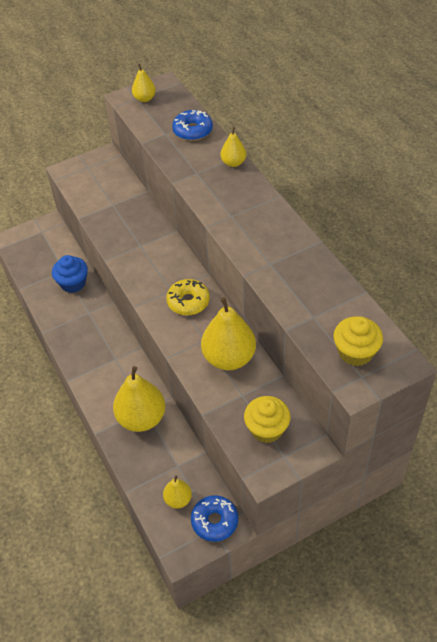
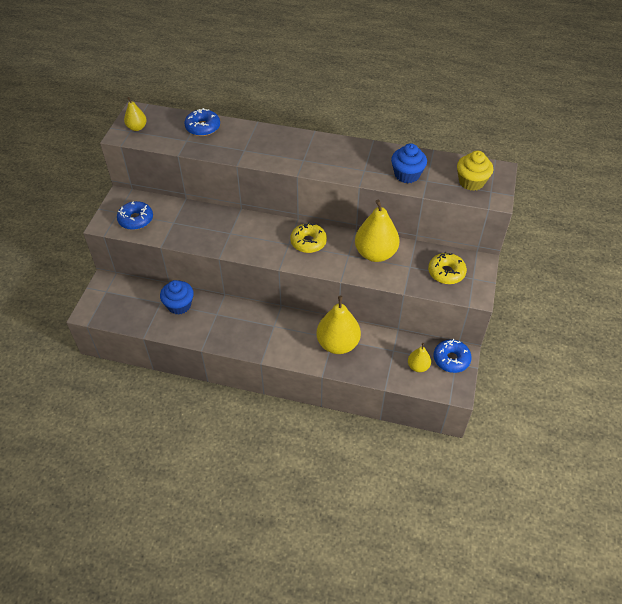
camera: 50 degrees left, 0 degrees up
(90, 183) = (136, 220): none -> blue donut
(233, 163) = (259, 130): yellow pear -> none
(267, 429) = (446, 272): yellow cupcake -> yellow donut
(302, 297) = (407, 175): none -> blue cupcake

